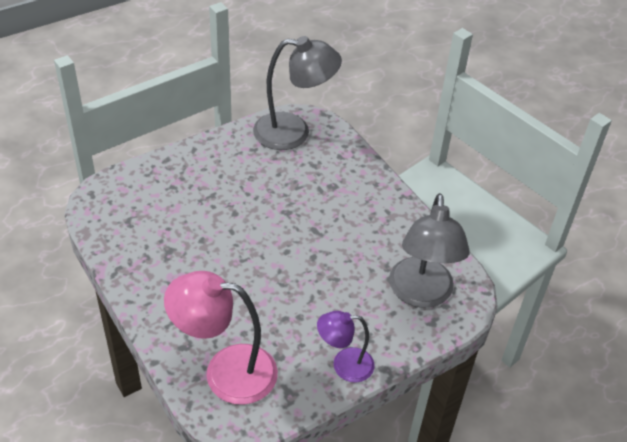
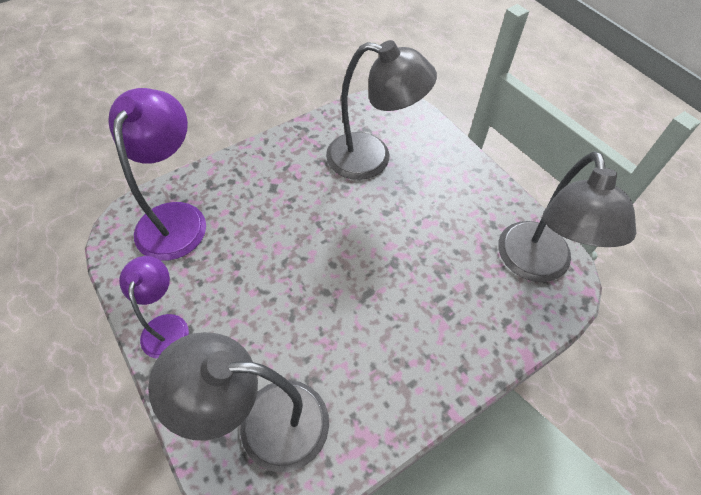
camera: 90 degrees right, 10 degrees up
(169, 218) = (372, 158): none -> grey lamp
(226, 371) = (176, 218): pink lamp -> purple lamp

